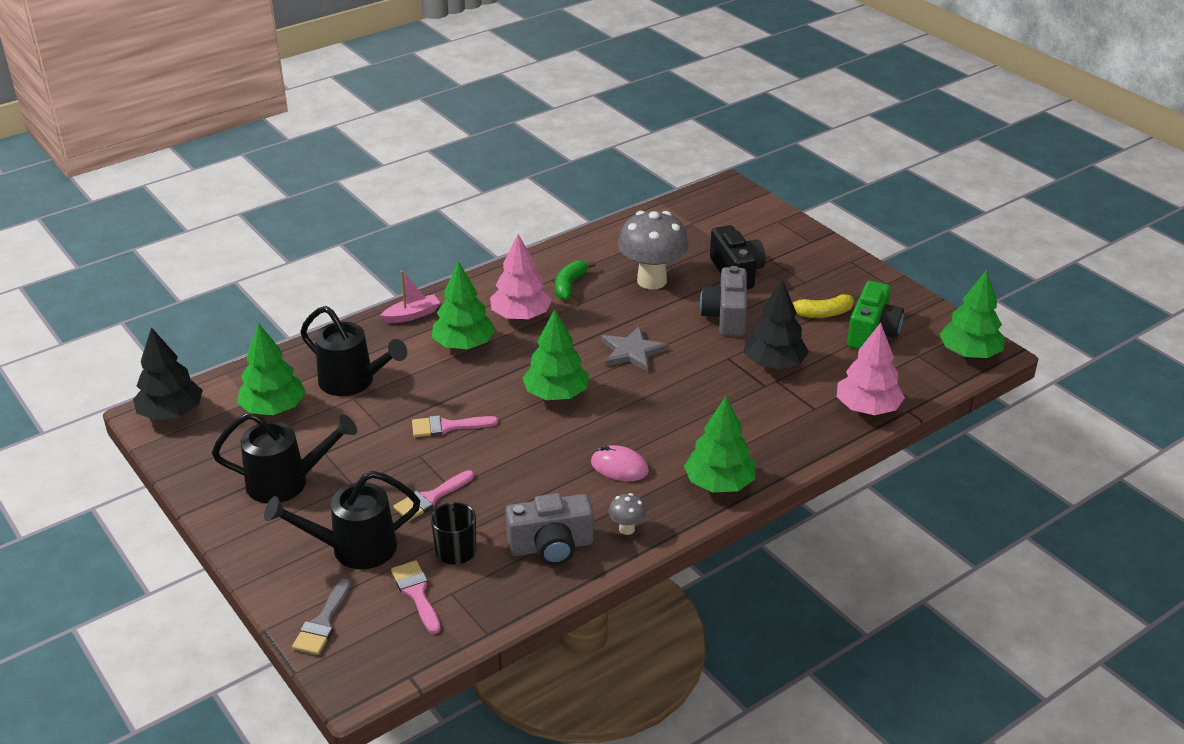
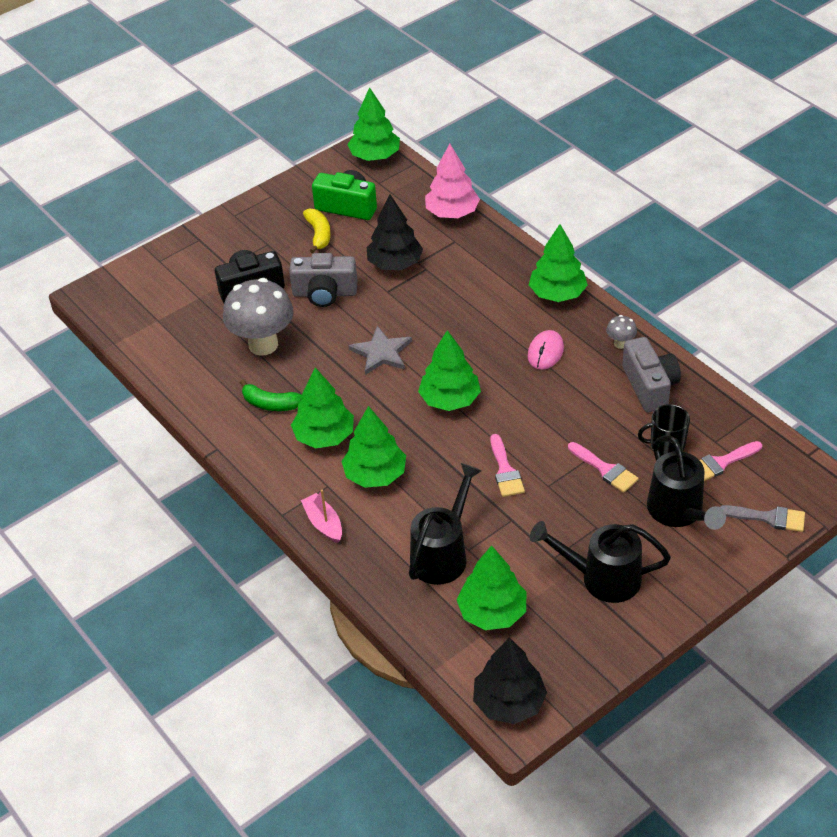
camera: 90 degrees left, 10 degrees up
(287, 482) = (602, 578): black watering can -> black watering can turned 75 degrees counterclockwise
(520, 316) = (324, 436): pink tree -> green tree

